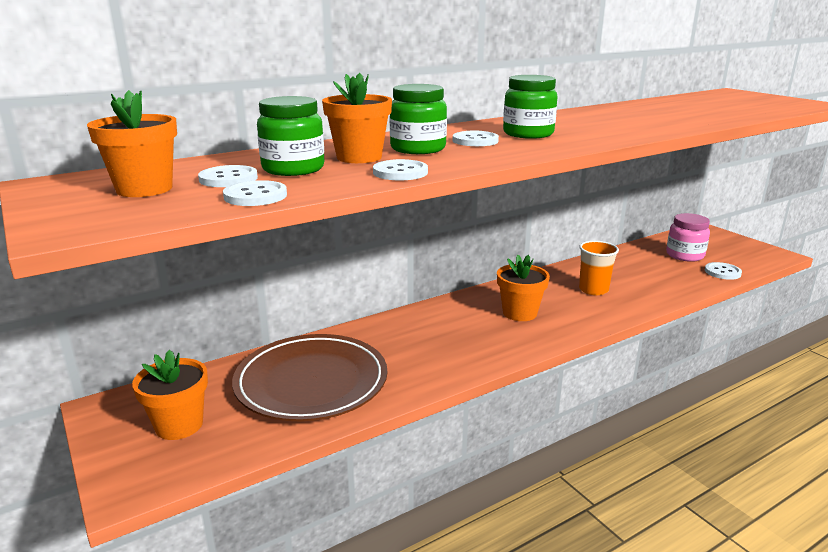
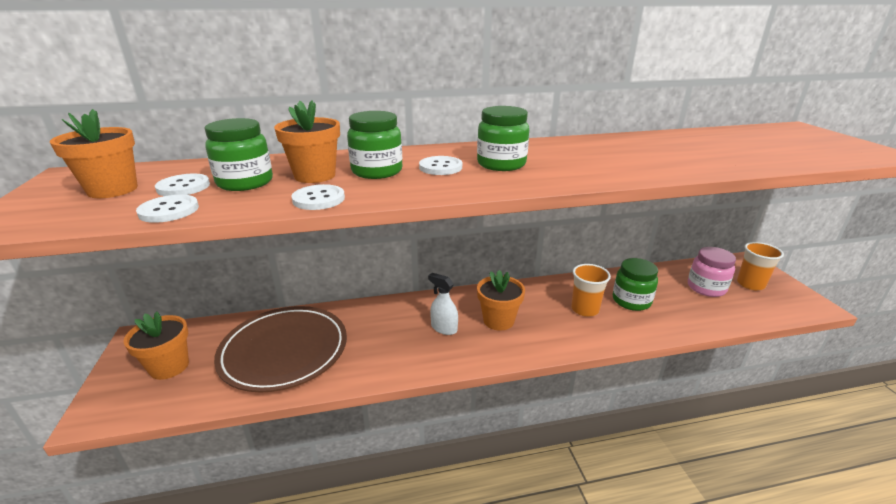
camera: 20 degrees right, 5 degrees up
(470, 329) = (444, 328): none -> white spray bottle
(629, 276) = (631, 301): none -> green jar
(718, 247) = (750, 284): none -> orange cup
(722, 272) = (735, 315): white button -> none

